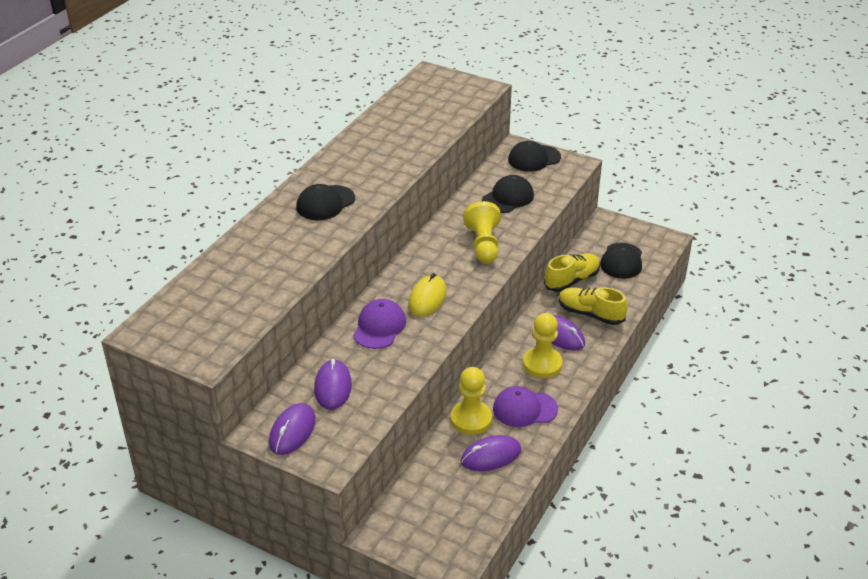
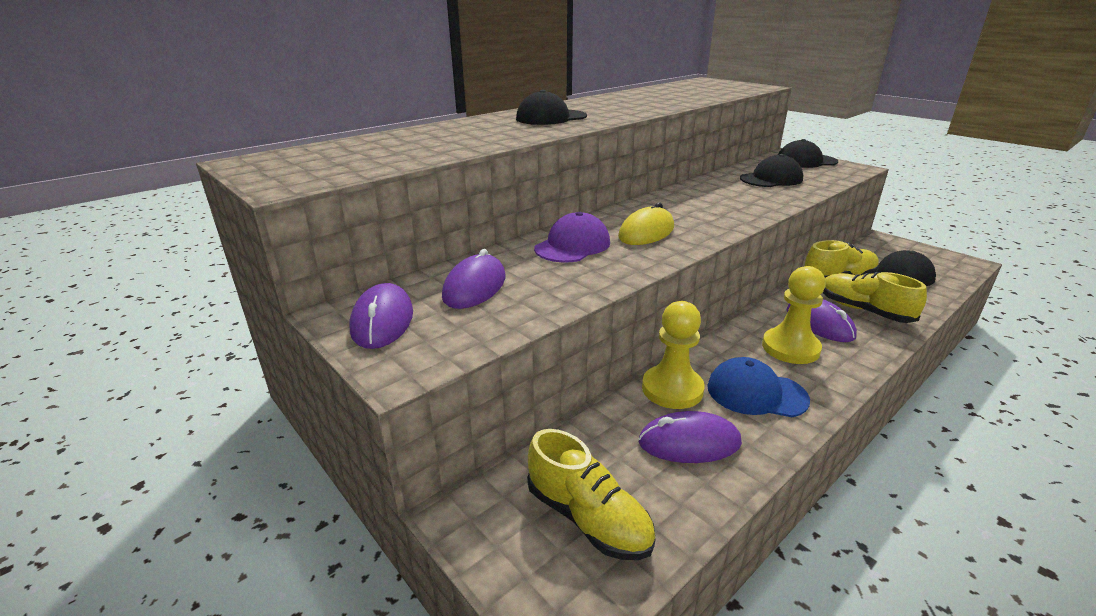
camera: 20 degrees right, 10 degrees down
(292, 431) = (382, 321): purple mouse -> purple mouse turned 45 degrees counterclockwise
(448, 516) = (588, 518): none -> yellow shoe
(483, 245) = (733, 204): yellow pawn -> none
(524, 409) = (756, 393): purple cap -> blue cap

